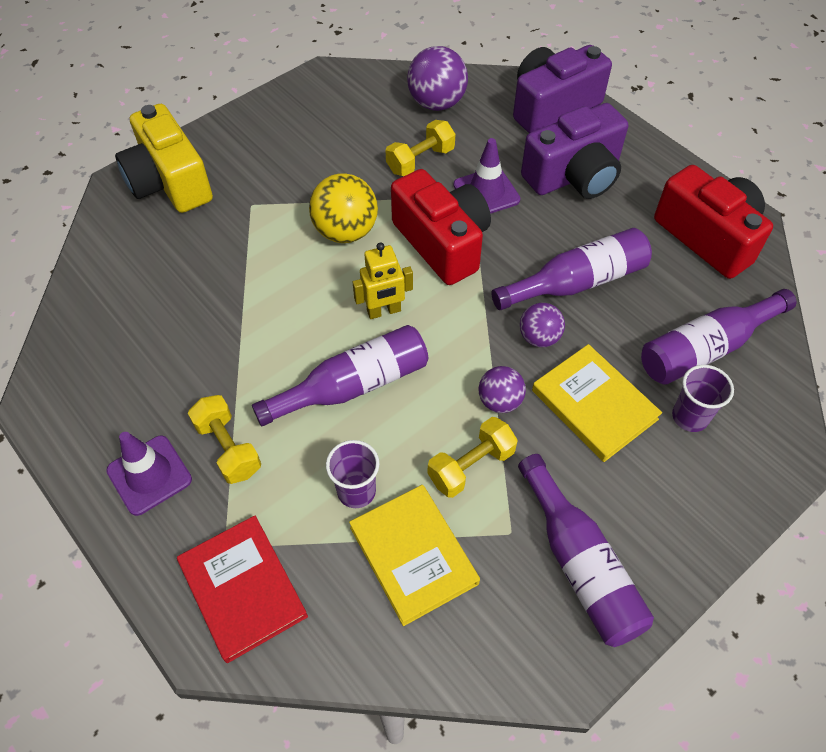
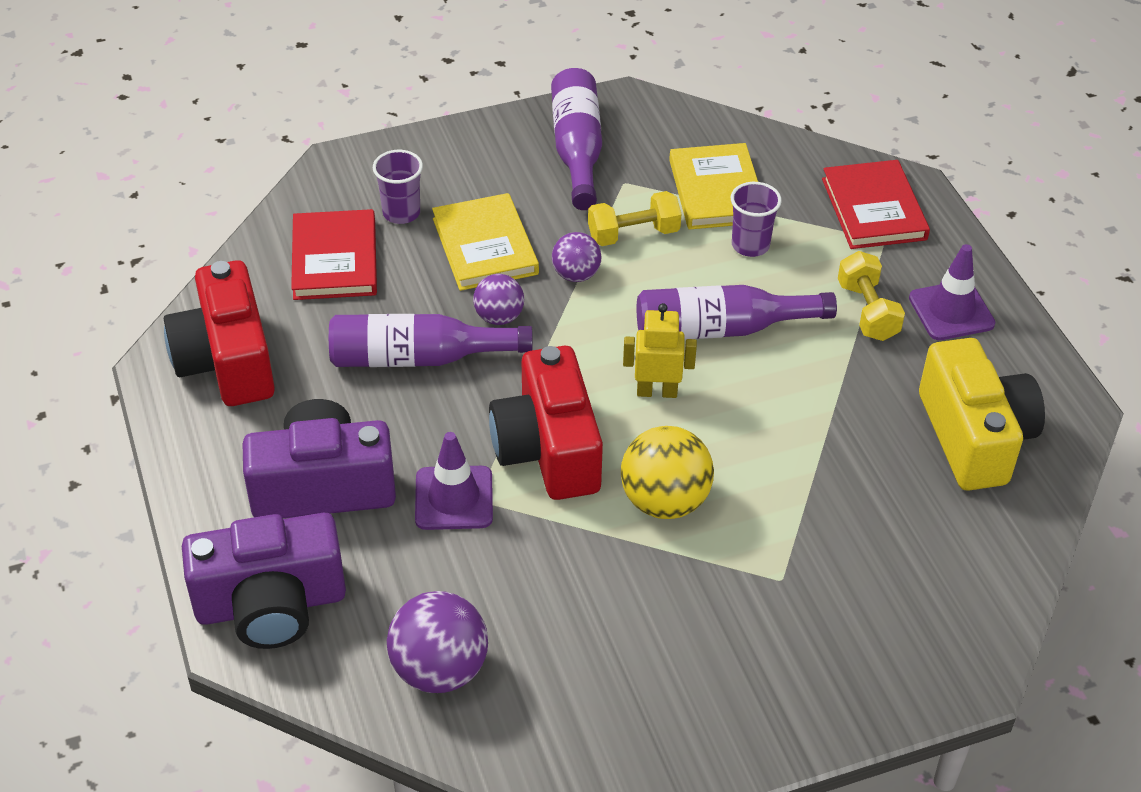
camera: 160 degrees left, 10 degrees down
(169, 182) = (894, 654): yellow camera -> yellow camera (974, 437)
(420, 160) = (516, 575): yellow dumbbell -> none
(706, 348) = (335, 259): purple bottle -> red book

